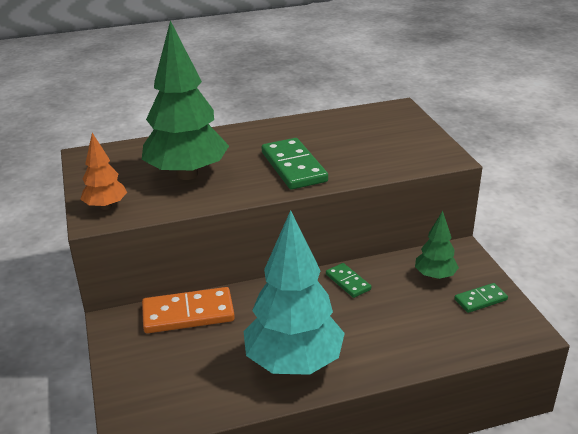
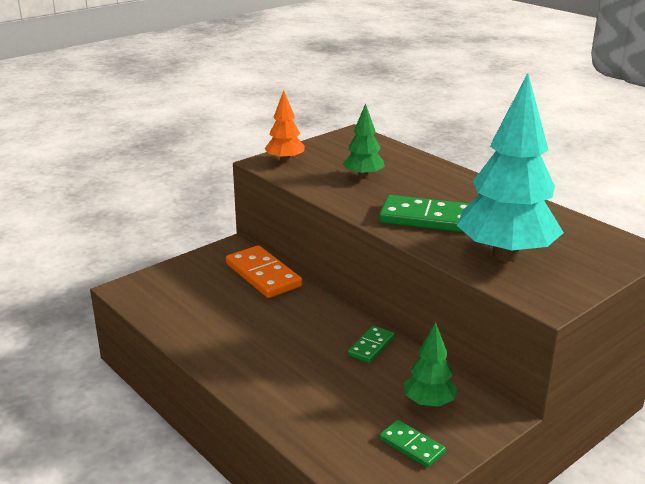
camera: 65 degrees right, 5 degrees down
(187, 174) = (363, 177): green tree -> green tree, size x0.49
(294, 167) = (427, 218): green domino -> green domino turned 60 degrees clockwise
(294, 363) = (232, 343): turquoise tree -> turquoise tree (505, 255)

